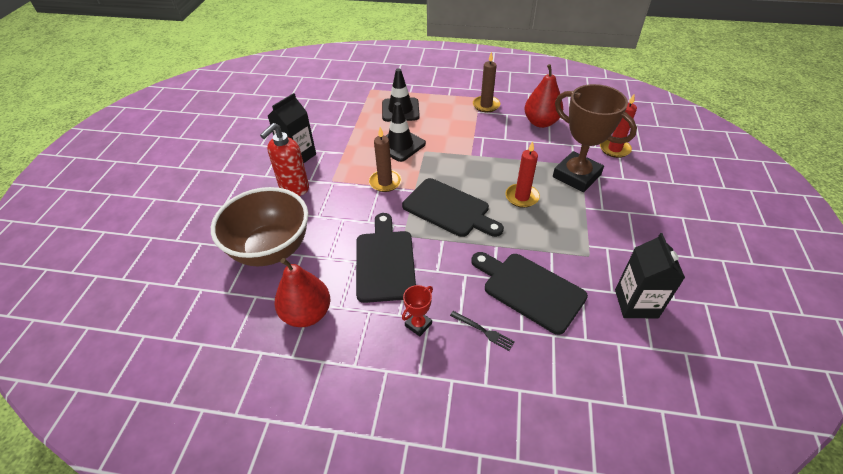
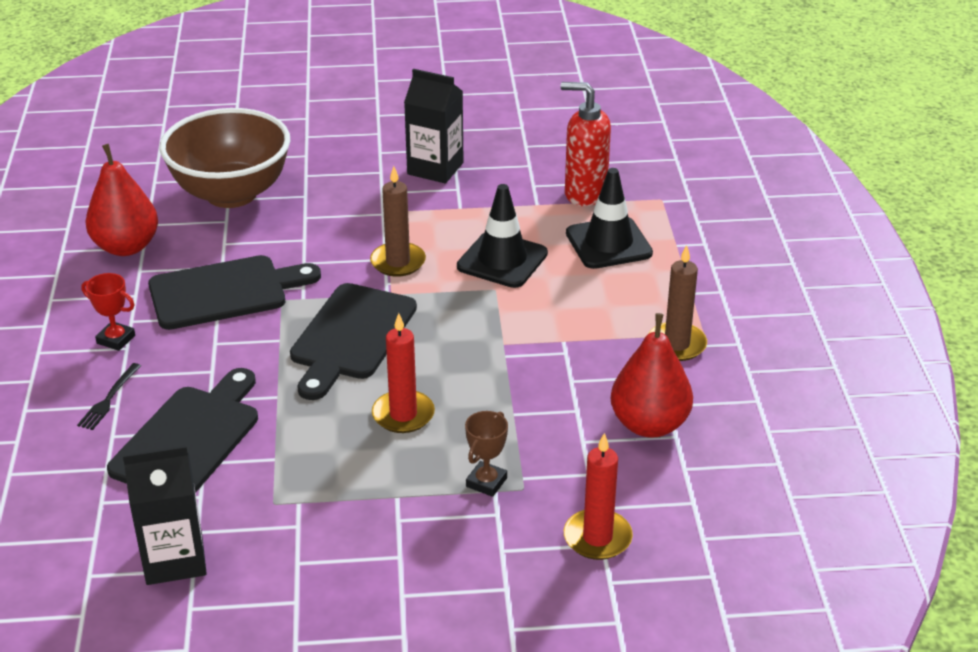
camera: 75 degrees right, 10 degrees down
(294, 188) = (359, 182): red soap dispenser -> red soap dispenser (584, 194)
(576, 176) = (486, 482): brown trophy -> brown trophy, size x0.43

